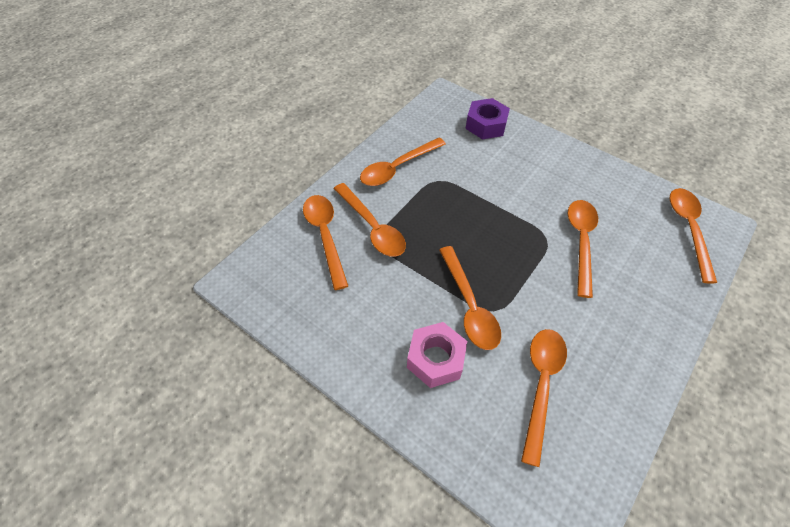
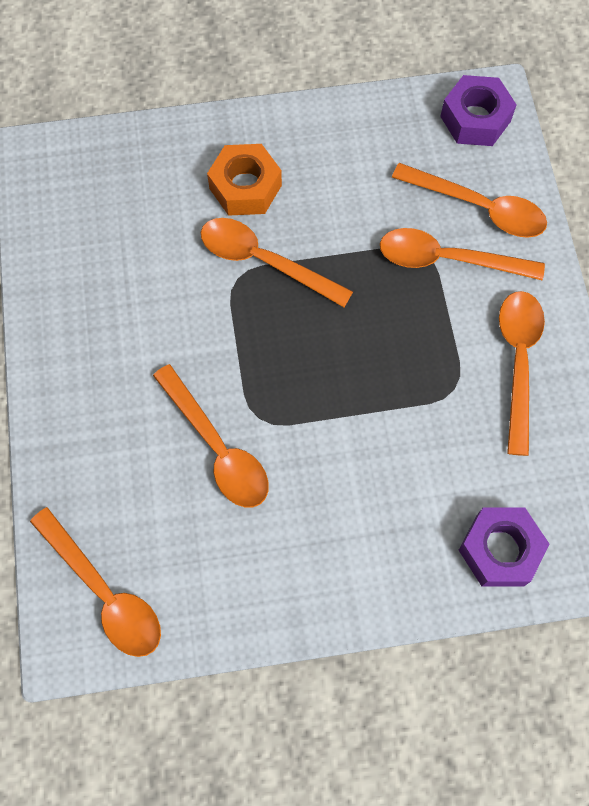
camera: 135 degrees right, 15 degrees up
(261, 278) = (475, 119): none -> purple nut
(435, 359) = (245, 187): pink nut -> orange nut
(541, 385) = (136, 243): orange spoon -> none

